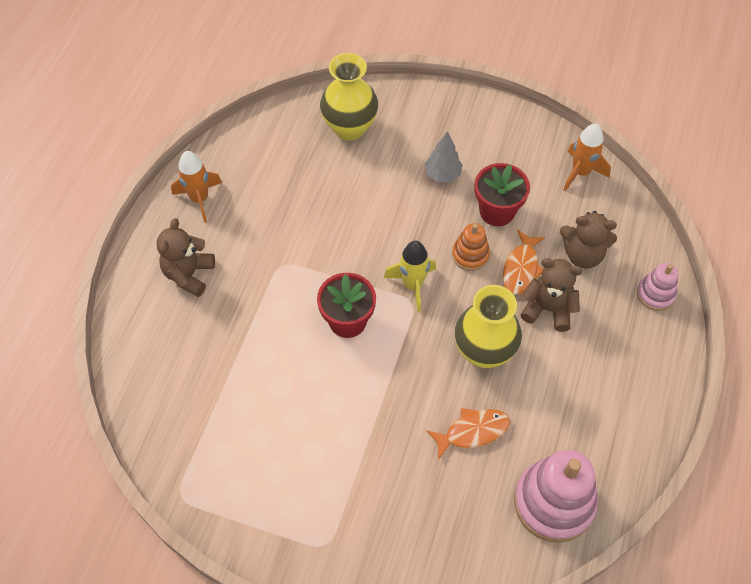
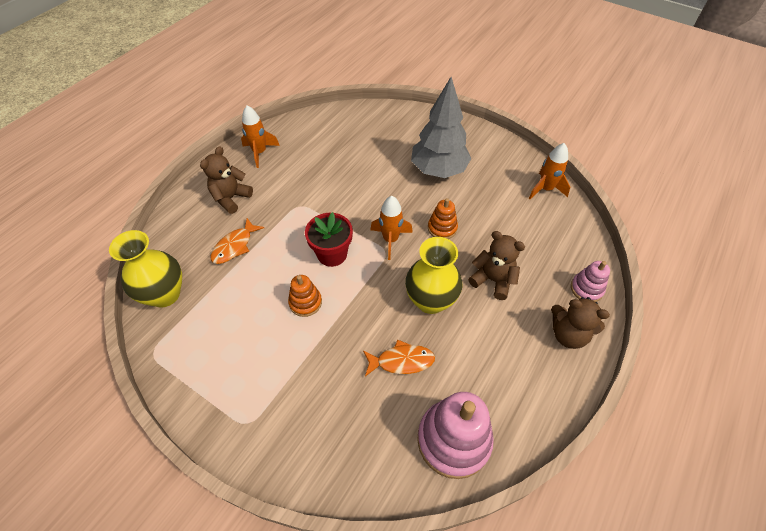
camera: 15 degrees right, 5 degrees down
(338, 390) = (305, 302): none -> orange stacking toy
(350, 128) = (381, 129): yellow vase -> yellow vase (165, 294)
(412, 285) = (390, 240): yellow rocket -> orange rocket
(442, 174) = (438, 170): grey tree -> grey tree, size x2.04
(497, 211) = (472, 202): red flower pot -> none
(521, 268) = (479, 246): orange fish -> orange fish (234, 246)
(582, 254) = (532, 246): brown teddy bear -> brown teddy bear (568, 334)

